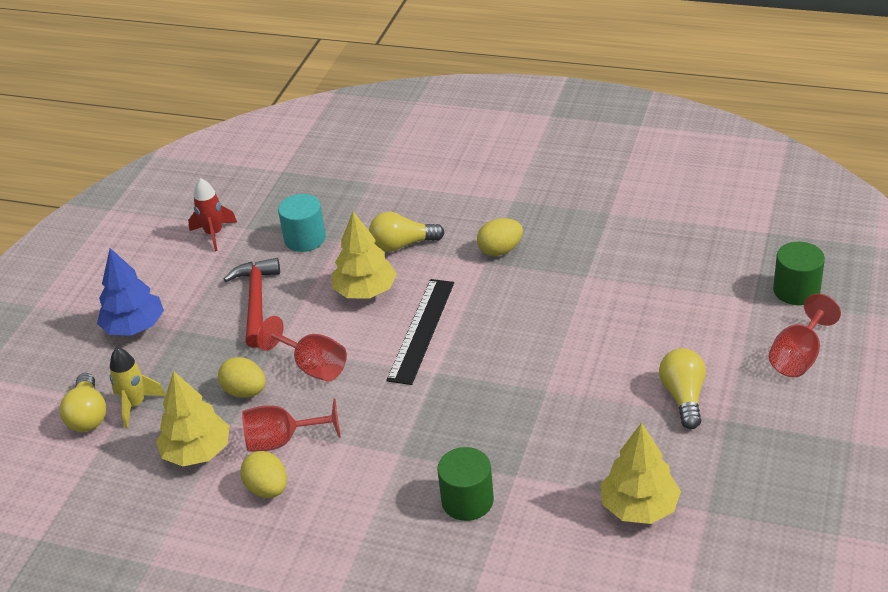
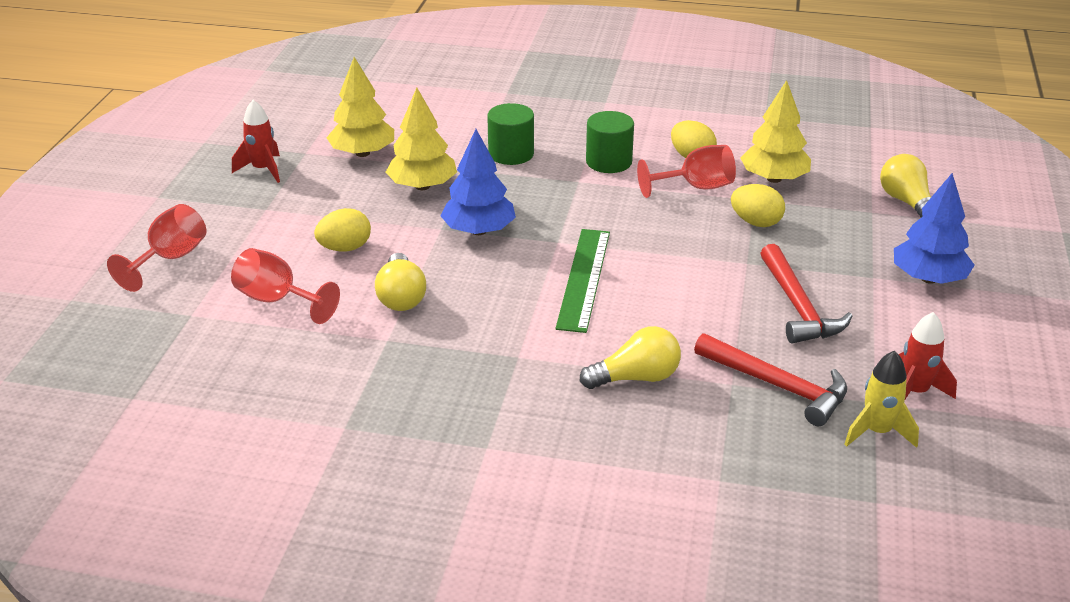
camera: 170 degrees right, 5 degrees down
(135, 405) = (864, 211): yellow rocket -> yellow rocket (877, 432)
(305, 239) = (777, 386): turquoise cylinder -> red hammer
(312, 366) = (695, 244): red goblet -> red goblet (277, 300)
(365, 291) = (665, 319): yellow tree -> yellow tree (422, 186)
(421, 330) = (583, 279): black ruler -> green ruler
(500, 250) = (500, 371): yellow egg -> yellow egg (345, 248)
(509, 386) = (479, 231): none -> blue tree
(683, 397) = (302, 225): yellow light bulb -> yellow light bulb (401, 297)
(749, 480) = (263, 170): none -> red rocket
(796, 290) = (136, 324): green cylinder -> green cylinder (609, 162)

